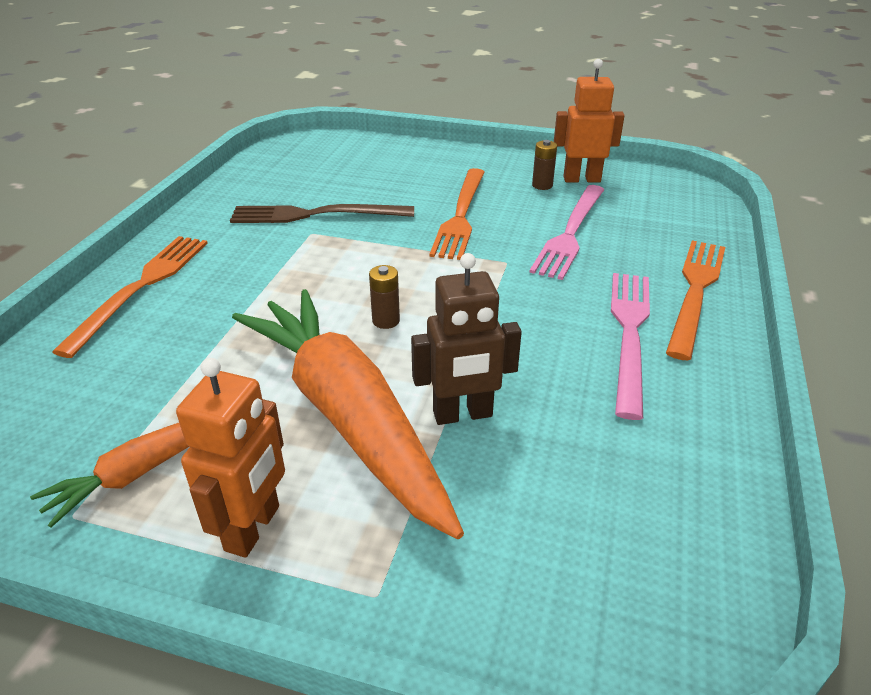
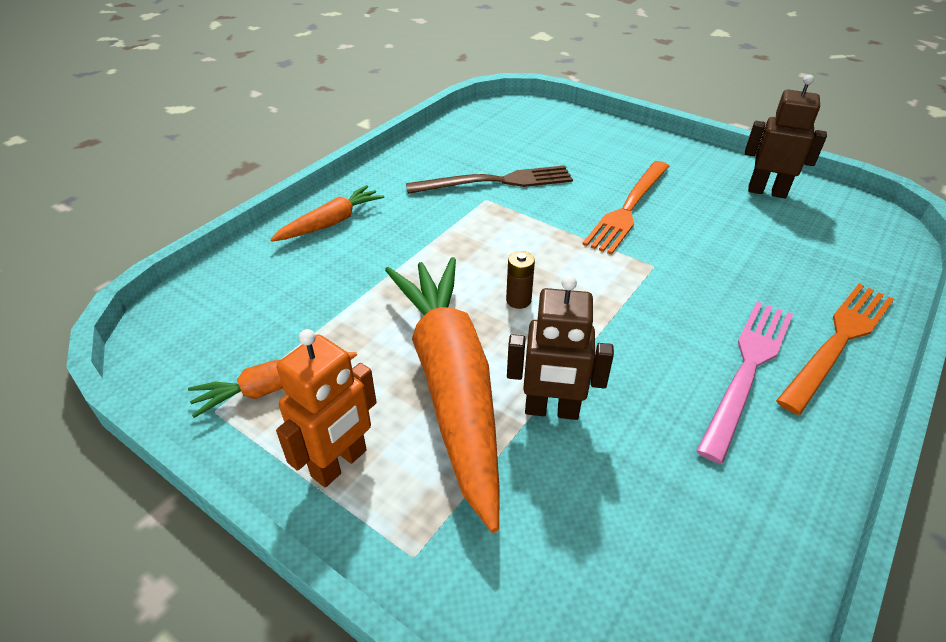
camera: 20 degrees right, 5 degrees up
(141, 287) = (331, 222): orange fork -> orange carrot
(315, 215) = (496, 182): brown fork -> brown fork turned 150 degrees clockwise
(542, 185) = (722, 191): brown battery -> none
(570, 233) = (730, 248): pink fork -> none
(581, 179) = (767, 191): orange robot -> brown robot

